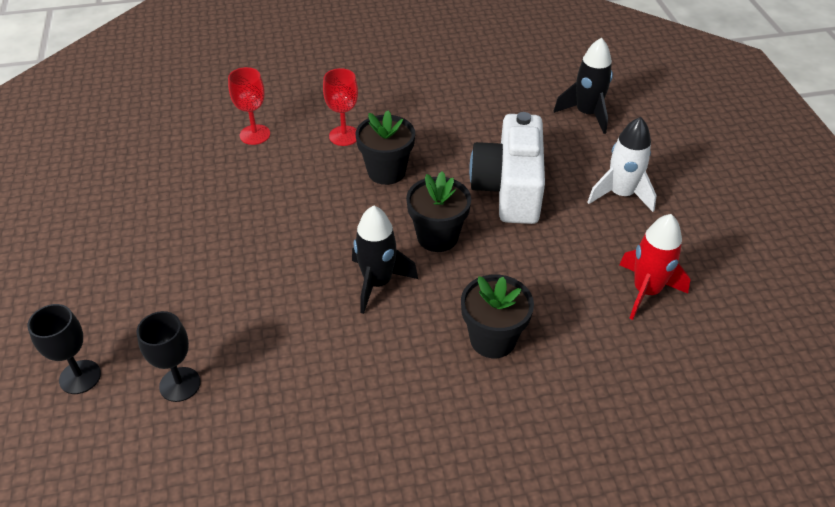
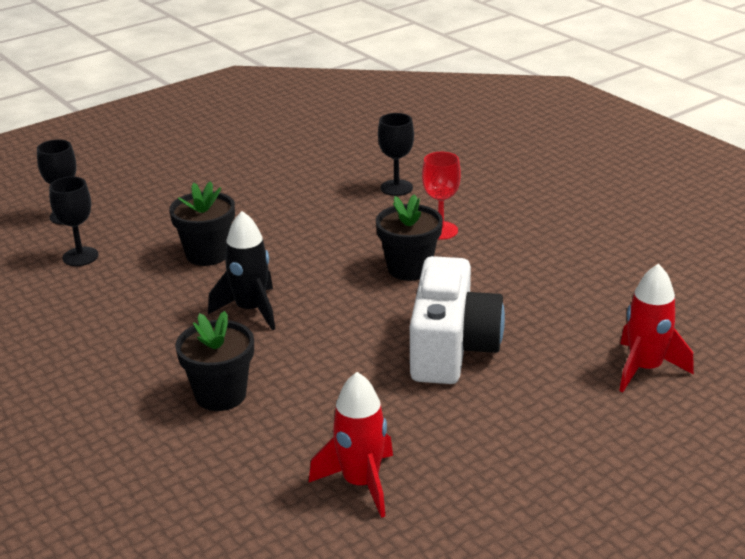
camera: 65 degrees right, 15 degrees down
(255, 135) = (396, 188): red goblet -> black goblet
(437, 237) = (339, 324): black flower pot -> black flower pot (207, 254)
(509, 188) = (451, 348): white camera -> white camera turned 120 degrees clockwise
(586, 114) = (645, 369): black rocket -> red rocket
(621, 194) = (514, 429): white rocket -> none

